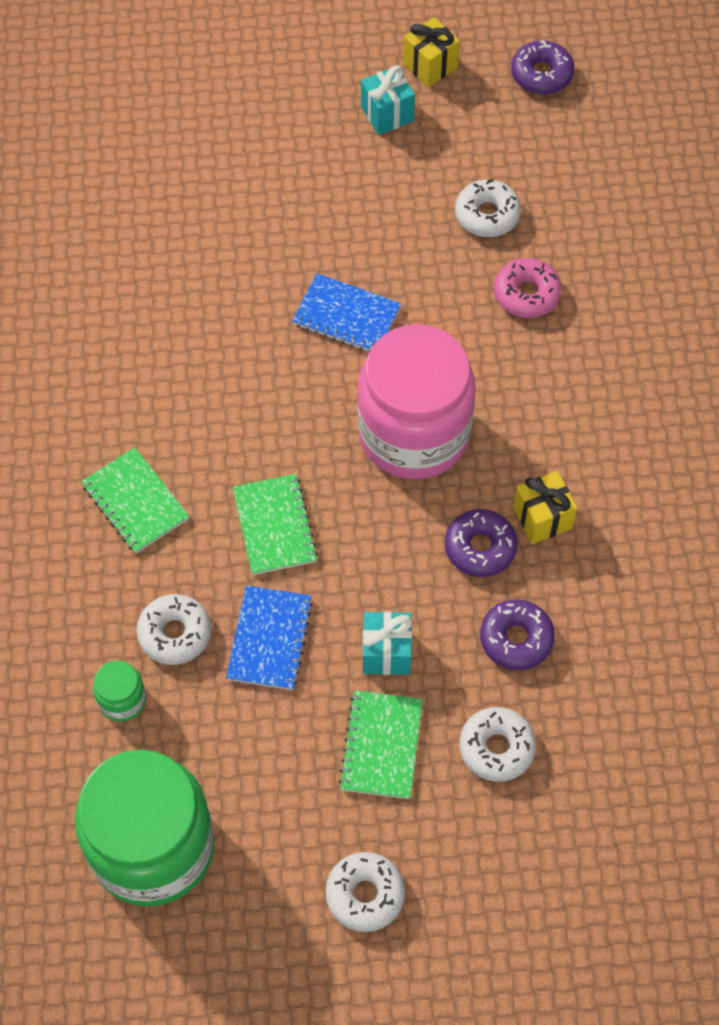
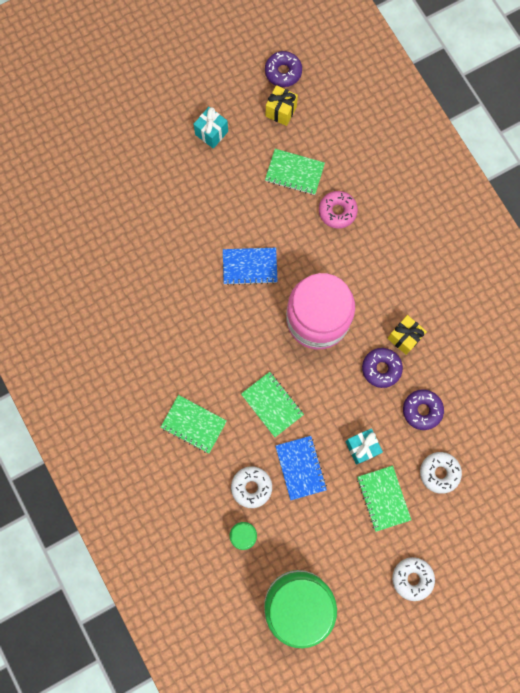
camera: 25 degrees left, 15 degrees up
(430, 66) = (220, 92): yellow gift -> yellow gift (281, 111)
(487, 215) = (294, 172): white donut -> green notebook

